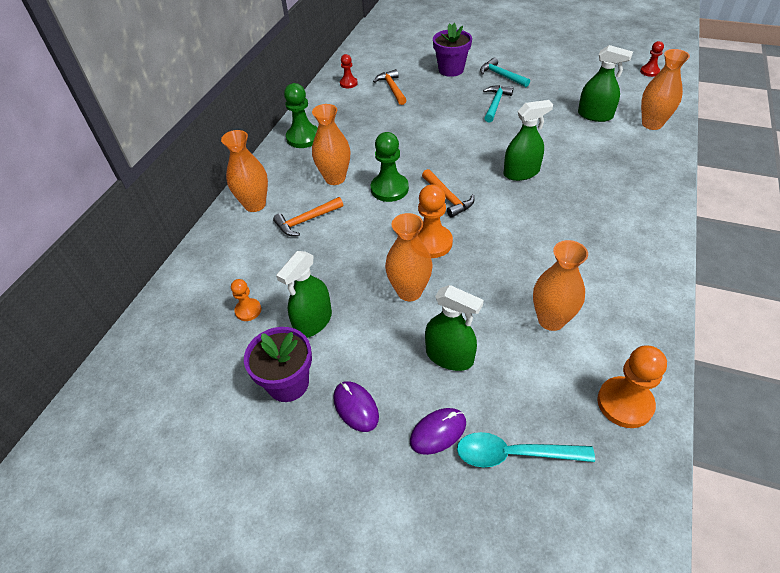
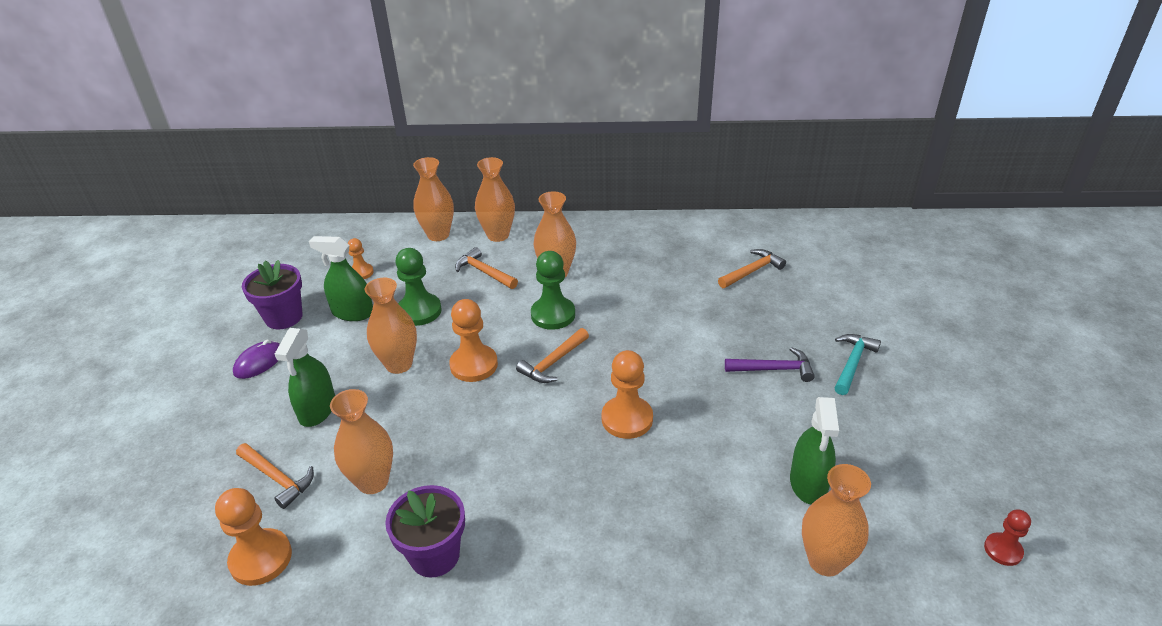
camera: 70 degrees right, 10 degrees down
(223, 245) = (438, 235): none -> orange vase
(303, 137) = (617, 233): green pawn -> green pawn (419, 311)
(348, 83) = (741, 236): red pawn -> none
(438, 432) = (232, 419): purple mouse -> none
(451, 70) = (833, 311): purple flower pot -> purple flower pot (434, 555)
(495, 104) = (773, 369): turquoise hammer -> purple hammer
(513, 454) = (205, 474): turquoise spoon -> none
(521, 172) = (627, 419): green spray bottle -> orange pawn
(532, 390) = (277, 478): none -> orange hammer

